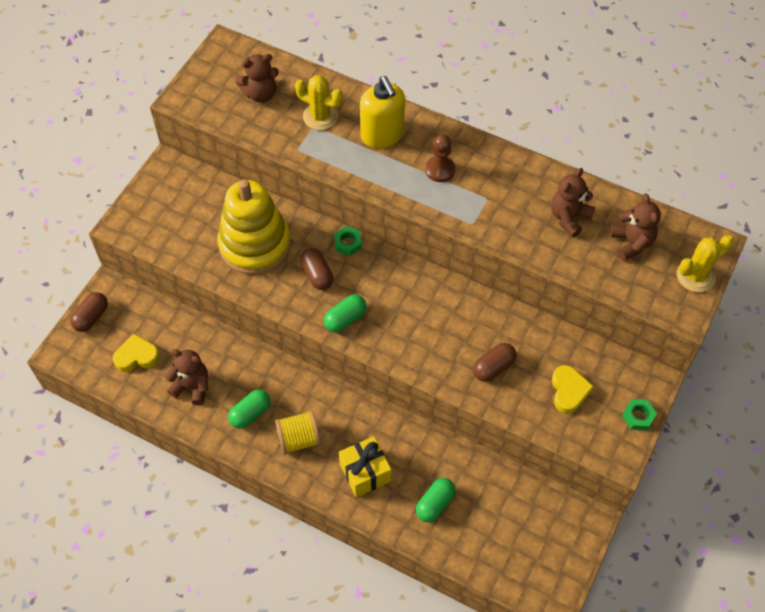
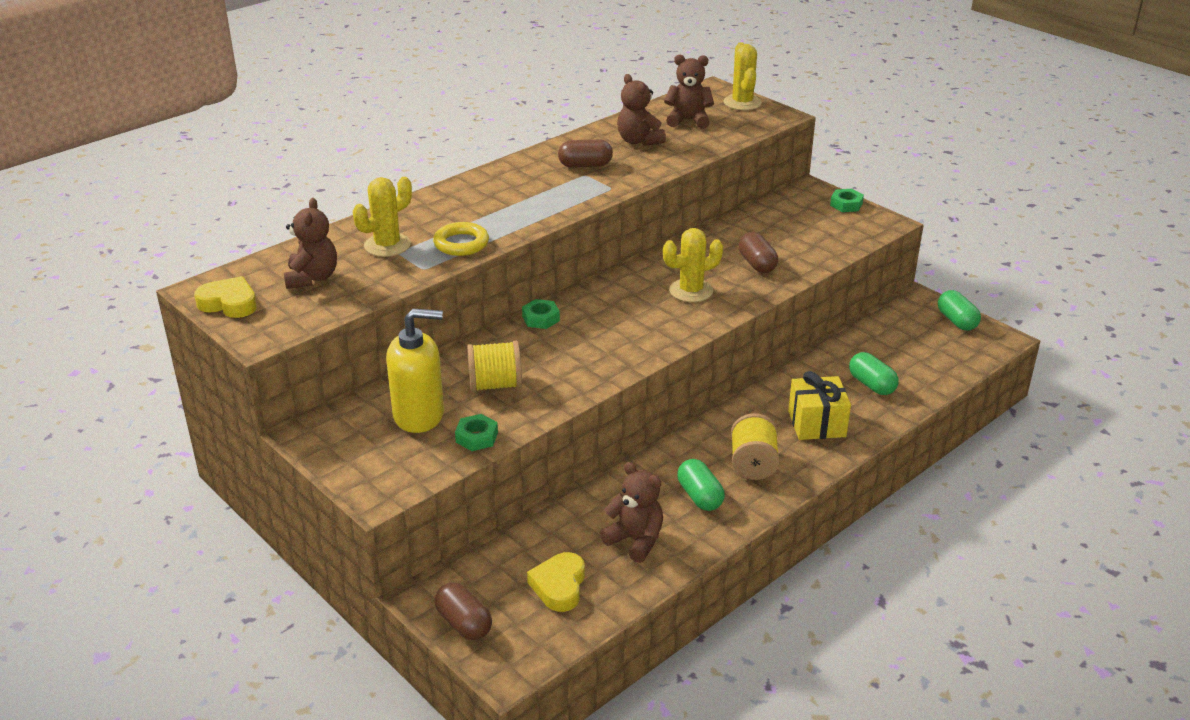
camera: 70 degrees left, 25 degrees down
(192, 386) = (635, 540): brown teddy bear -> brown teddy bear turned 90 degrees clockwise
(194, 255) = (477, 437): none -> green nut
(255, 245) = (495, 385): yellow stacking toy -> yellow spool
(317, 275) = (571, 348): brown capsule -> brown capsule (585, 165)
(341, 158) = (461, 244): none -> yellow ring
(345, 319) = (645, 341): green capsule -> green capsule (956, 321)
(382, 135) = (450, 213): yellow soap dispenser -> yellow soap dispenser (419, 415)
(429, 330) = (691, 291): none -> yellow cactus
(440, 170) = (527, 191): brown pawn -> none
(569, 391) = (804, 231): yellow heart -> yellow heart (229, 303)

